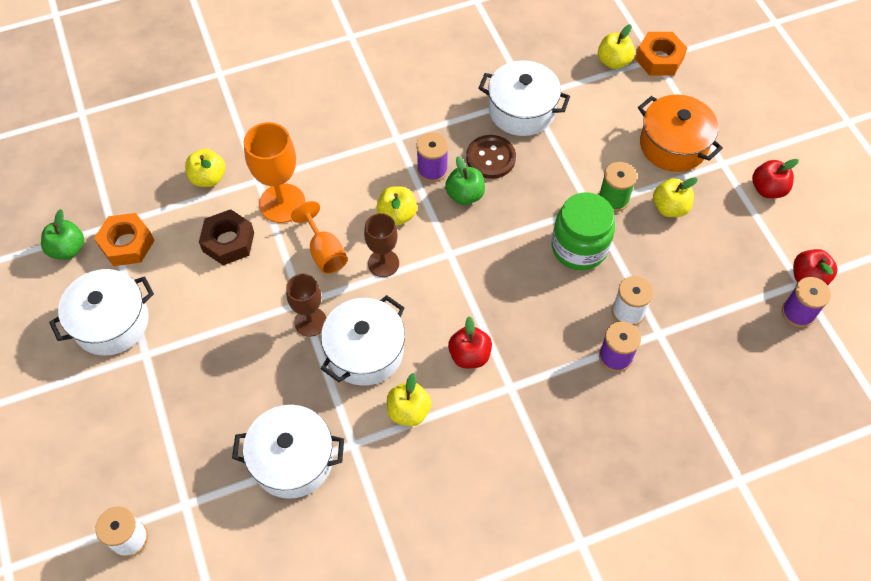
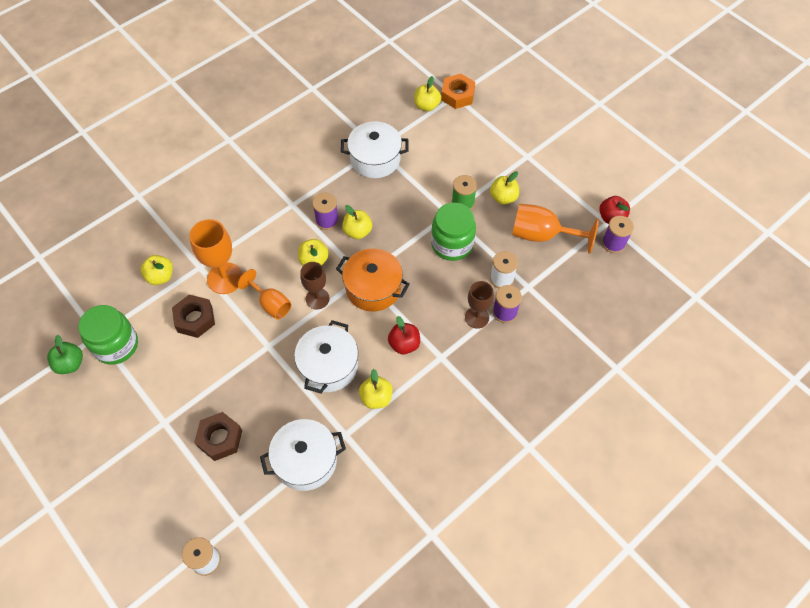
camera: 20 degrees left, 0 degrees up
(111, 322) = (127, 407): white pot -> none
(127, 244) = (116, 345): orange nut -> green jar
(202, 396) = (220, 438): none -> brown nut
(310, 322) = (280, 358): brown goblet -> brown goblet (477, 317)
(465, 195) = (357, 231): green apple -> yellow apple
(490, 158) = (366, 199): brown button -> none
(673, 145) = (489, 153): orange pot -> orange pot (373, 288)
(703, 272) = (542, 235): none -> orange goblet
(768, 189) = (563, 165): red apple -> none

